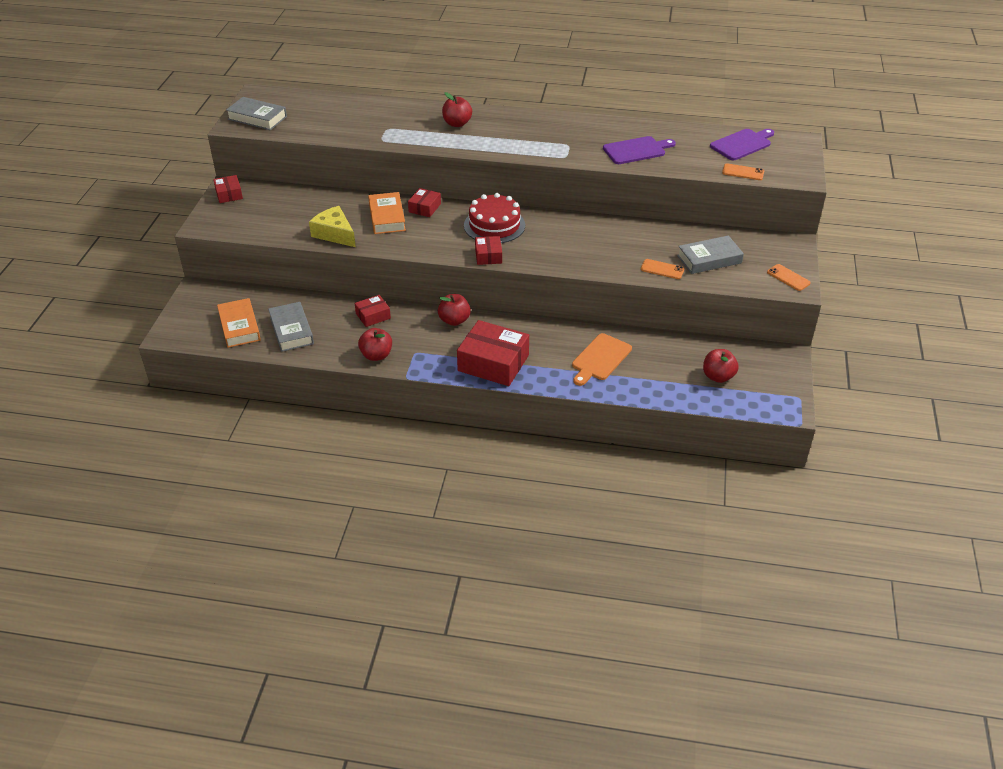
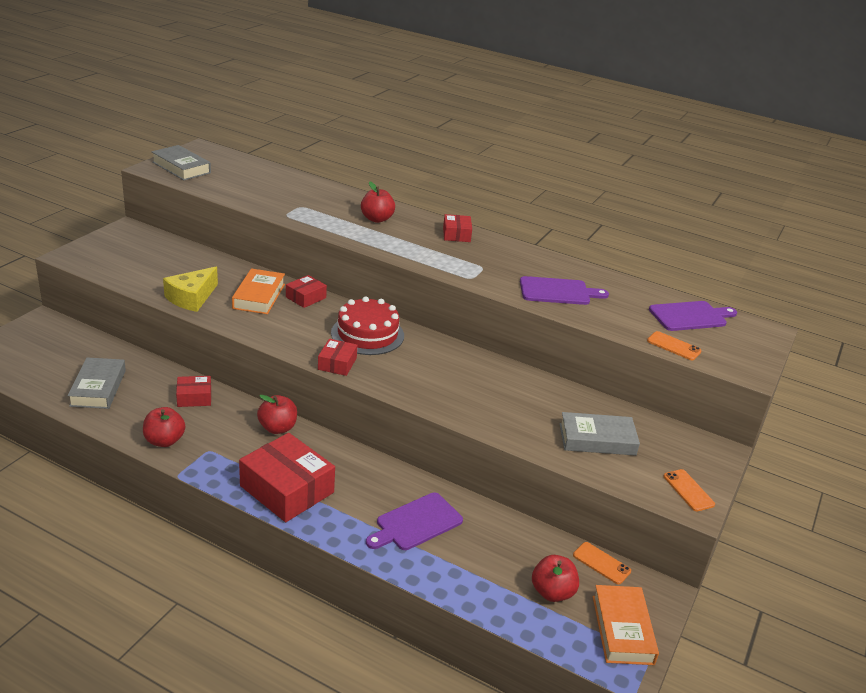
camera: 15 degrees right, 10 degrees down
(229, 194) = (121, 235): red box -> red box (456, 234)
(239, 327) = (50, 369): orange book -> orange book (622, 629)
(334, 234) = (191, 298): yellow cheese -> yellow cheese turned 120 degrees counterclockwise
(600, 359) = (416, 523): orange cutting board -> purple cutting board
(662, 269) = (531, 435): orange phone -> orange phone (601, 563)

